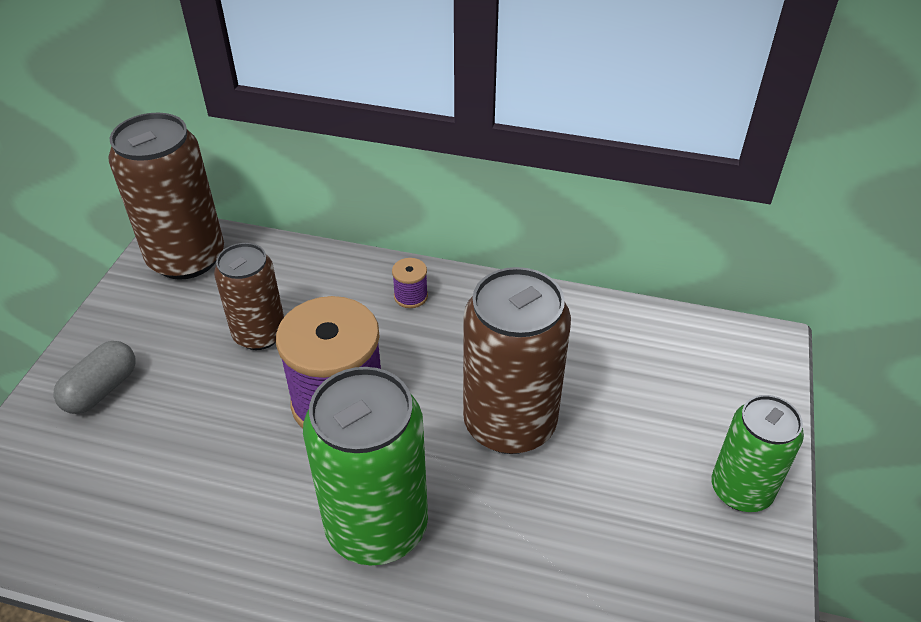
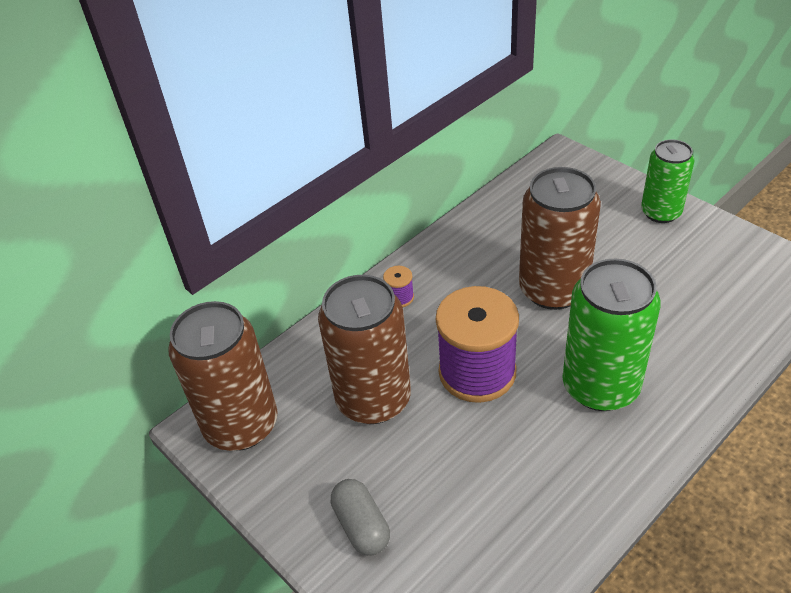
camera: 55 degrees left, 0 degrees up
(259, 334) = (373, 399): brown can -> brown can, size x1.58

